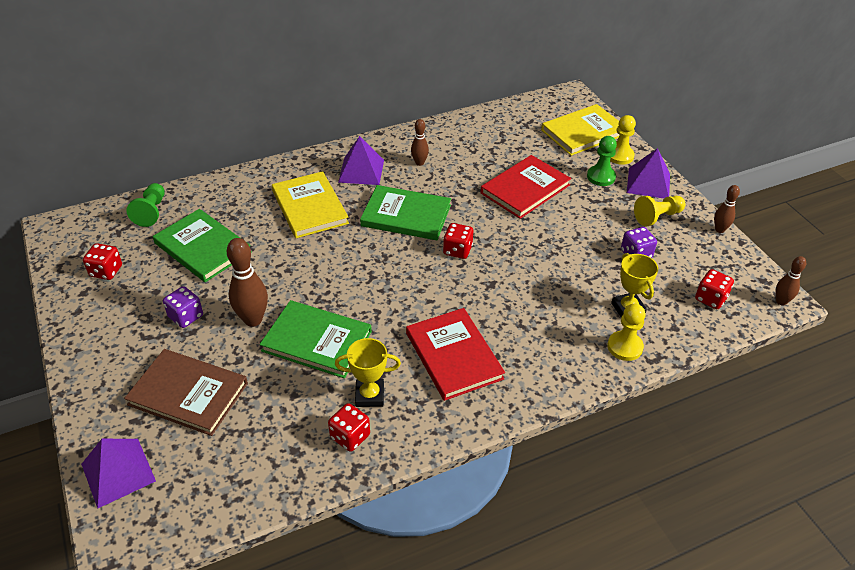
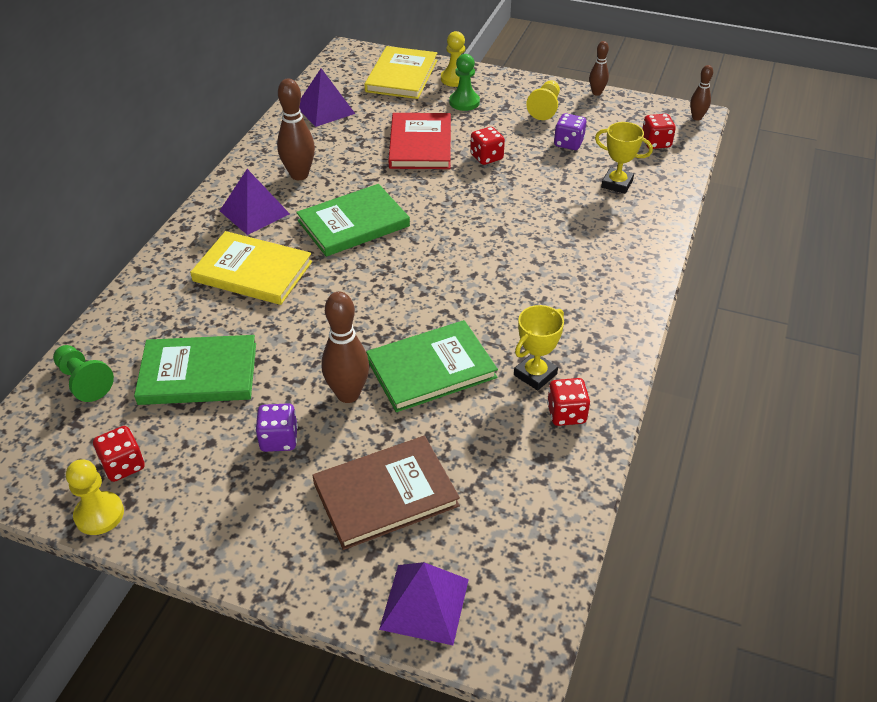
camera: 45 degrees left, 0 degrees up
(419, 163) = (299, 175): brown bowling pin -> brown bowling pin, size x1.71
(453, 356) = (551, 300): red book -> none
(457, 250) = (437, 223): red dice -> red dice (486, 157)
(625, 347) = (651, 210): yellow pawn -> yellow pawn (99, 514)
(648, 183) = (504, 87): purple pyramid -> purple pyramid (325, 110)

